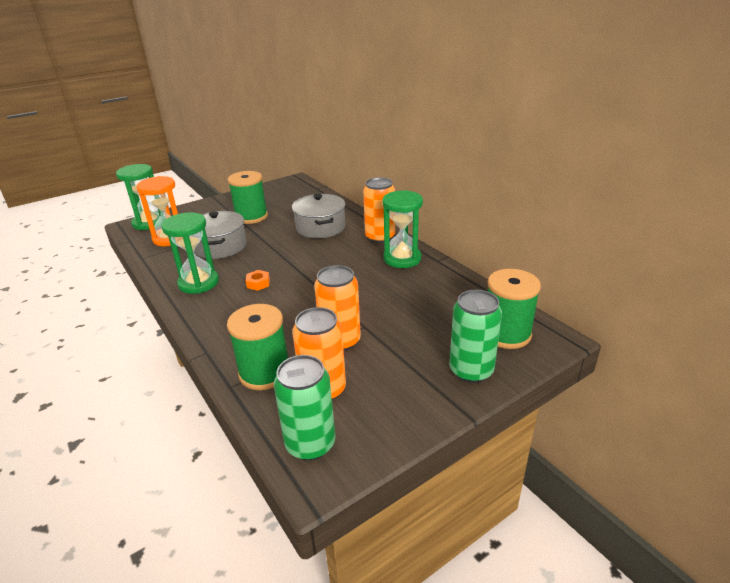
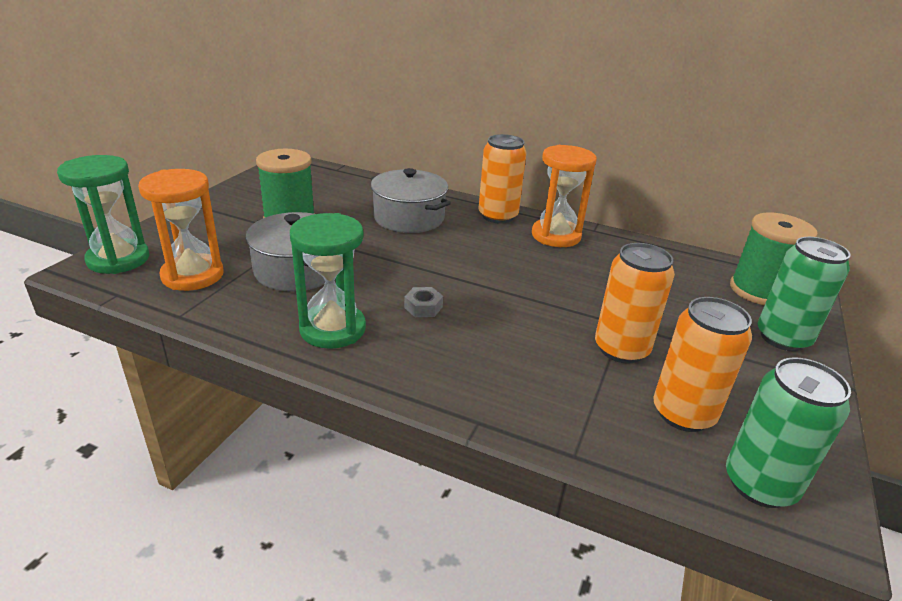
camera: 35 degrees left, 0 degrees up
(258, 283) = (423, 307): orange nut -> grey nut
(264, 372) = (591, 419): green spool -> none
(402, 259) = (556, 236): green hourglass -> orange hourglass

